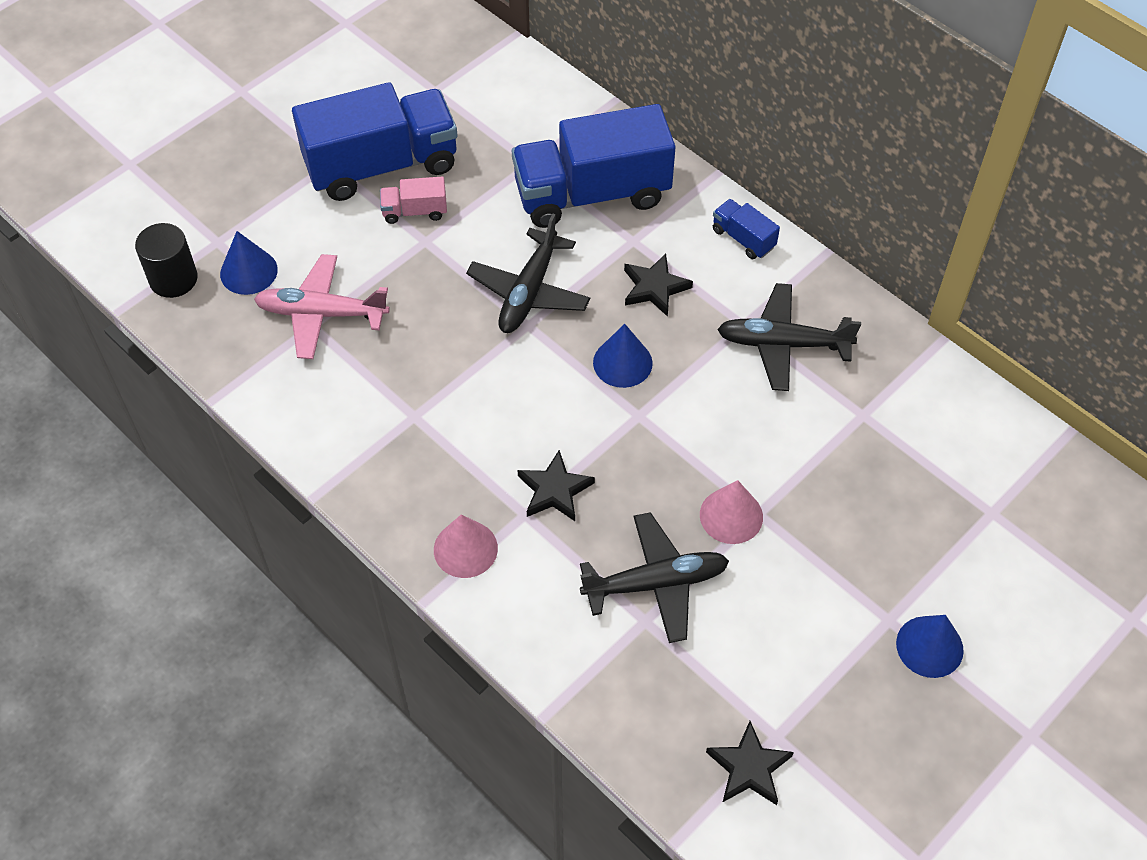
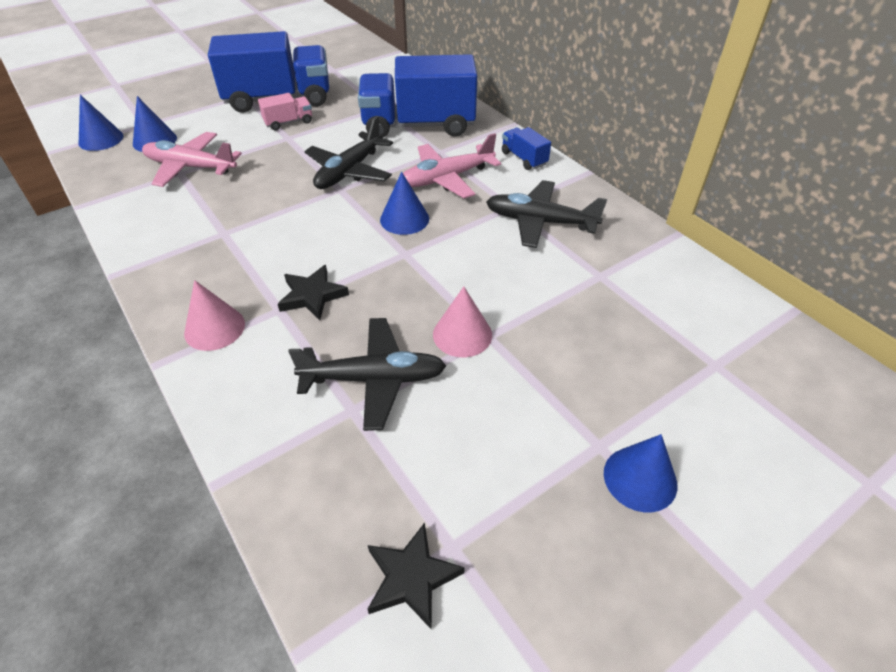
camera: 10 degrees right, 10 degrees down
(173, 279) = (101, 139): black cylinder -> blue cone
(415, 211) = (288, 122): pink truck -> pink truck turned 150 degrees clockwise
(655, 287) = (446, 178): black star -> pink plane

